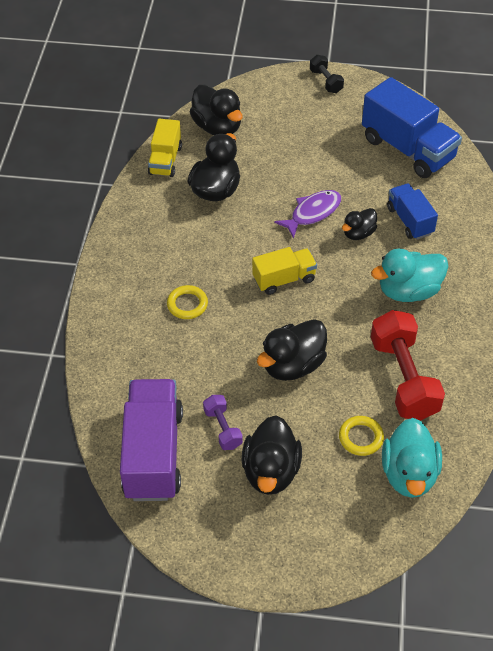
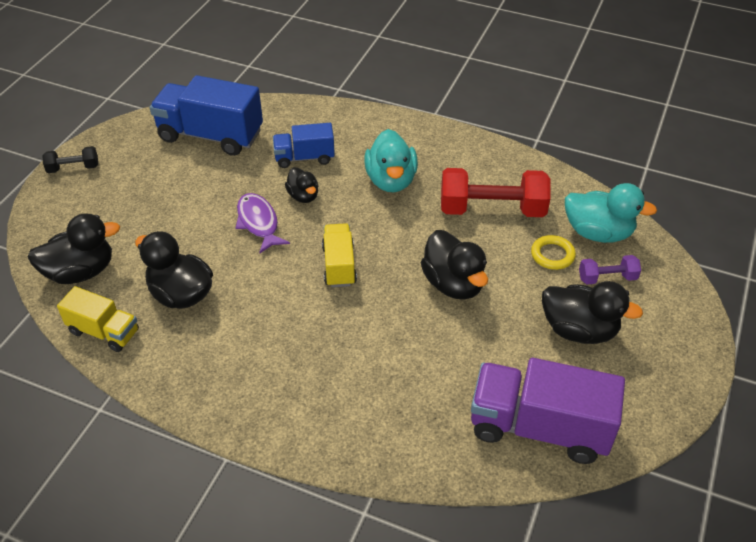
camera: 75 degrees left, 5 degrees down
(187, 304) = (340, 355): yellow ring -> none
(223, 428) = (519, 358): purple dumbbell -> purple dumbbell (607, 278)
(407, 149) = (210, 135): blue truck -> blue truck turned 135 degrees counterclockwise

